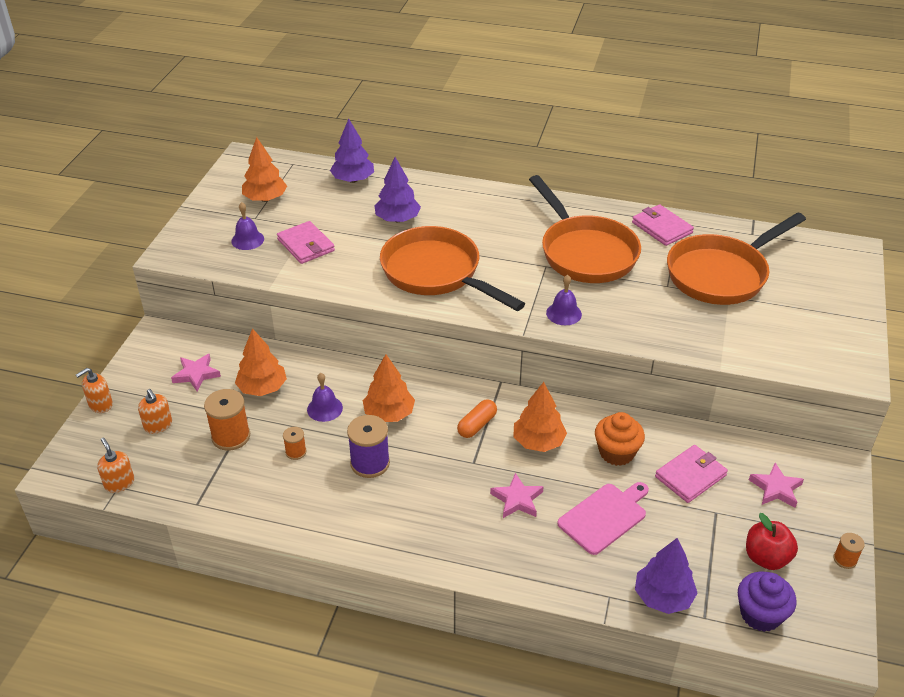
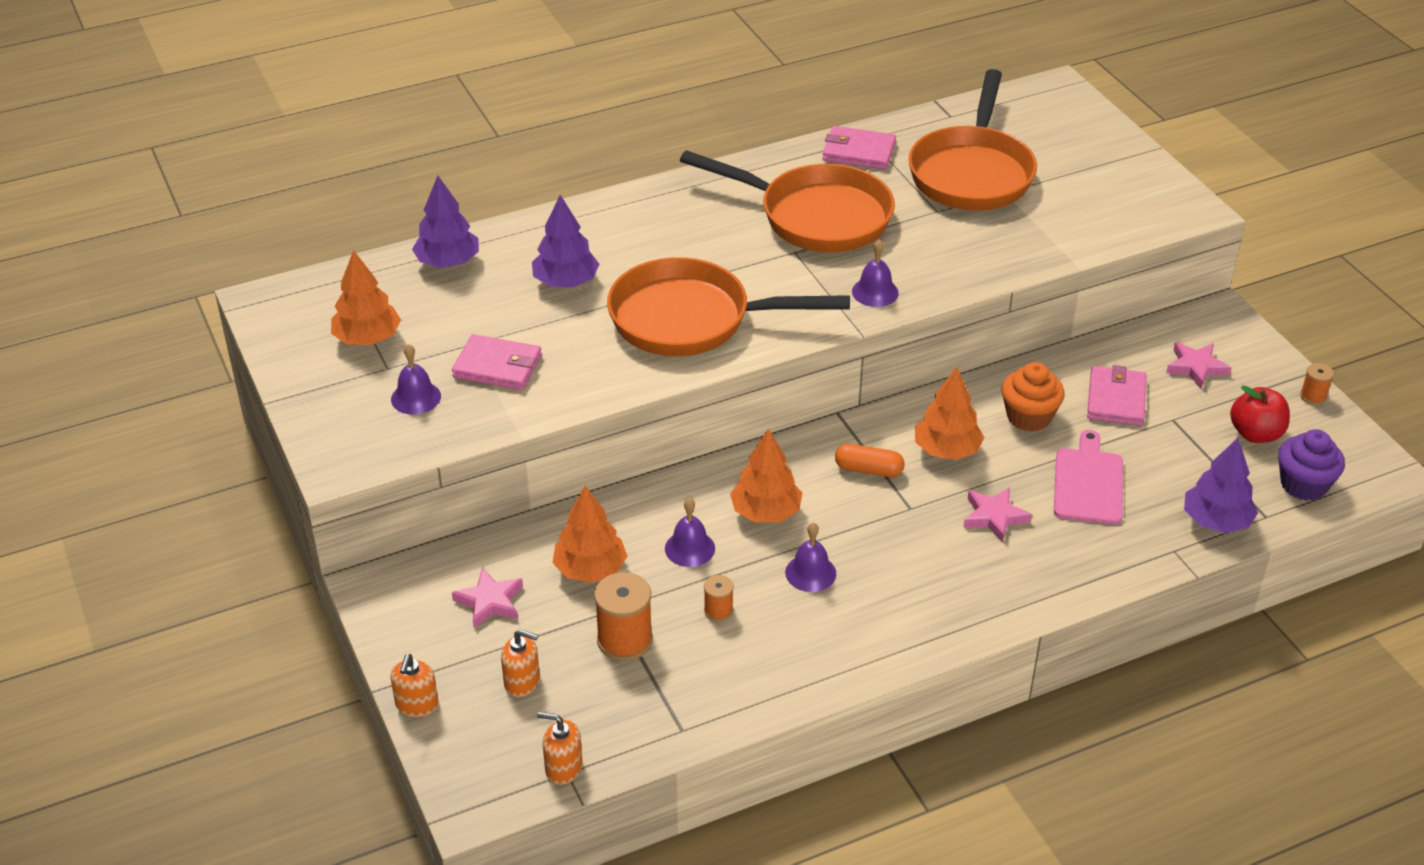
camera: 40 degrees left, 0 degrees up
(370, 463) = (810, 573): purple spool -> purple bell
(477, 425) = (868, 470): orange capsule -> orange capsule turned 75 degrees counterclockwise

